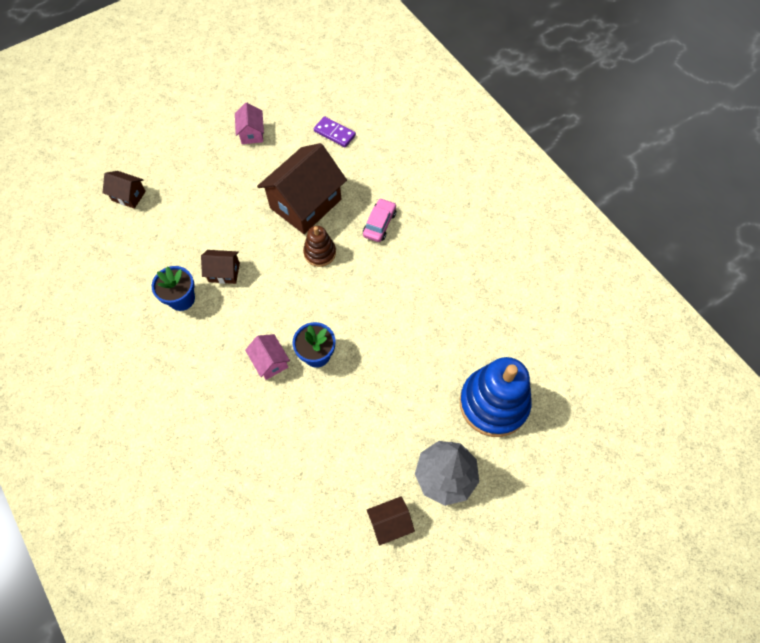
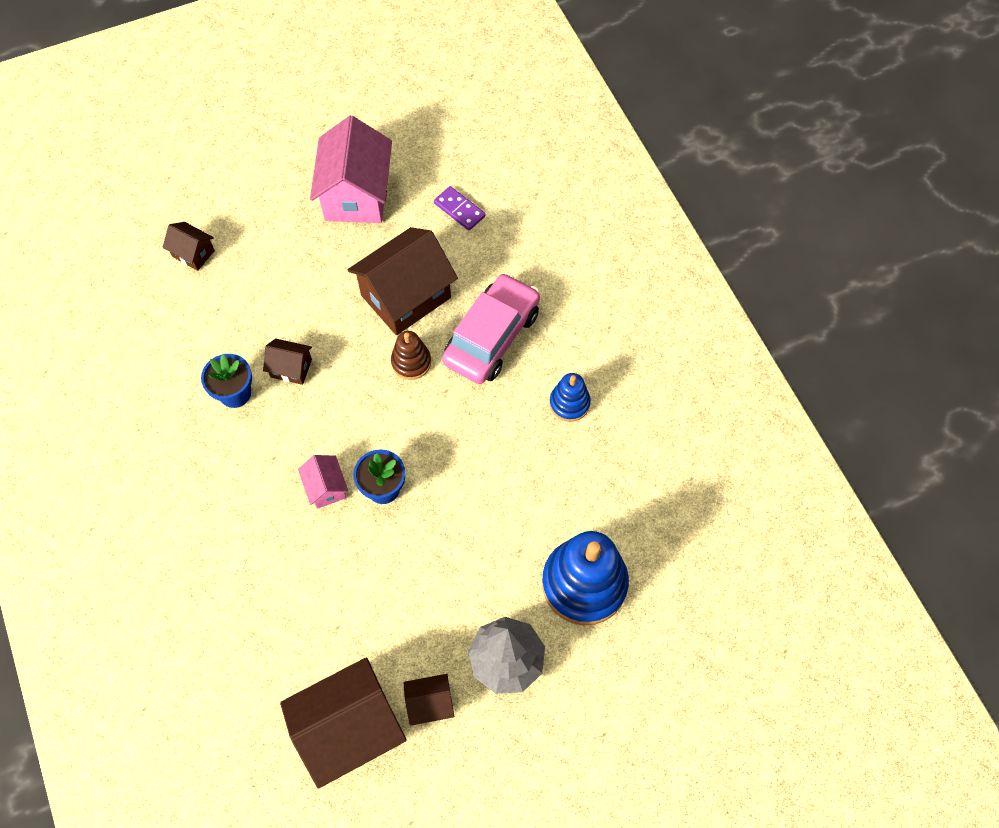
camera: 10 degrees right, 0 degrees up
(252, 133) = (356, 195): pink house -> pink house, size x2.09
(327, 557) = (349, 729): none -> brown house
(379, 224) = (492, 337): pink car -> pink car, size x1.99
(451, 265) = (569, 403): none -> blue stacking toy

